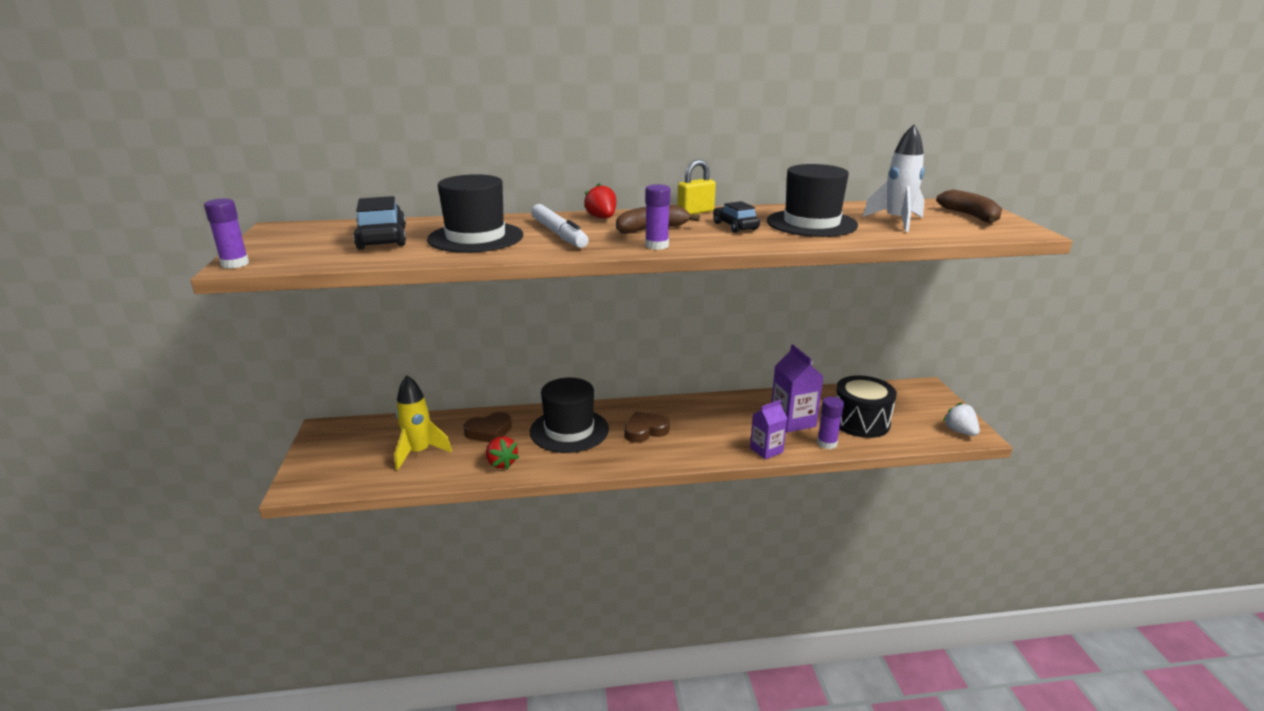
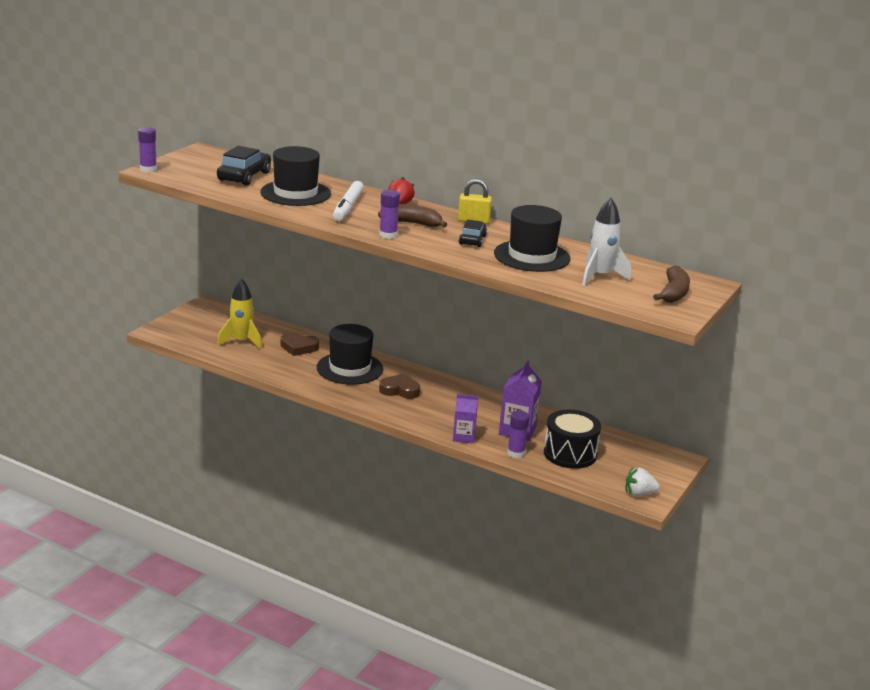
camera: 35 degrees right, 0 degrees up
(501, 463) = (281, 368): red strawberry -> none
(960, 431) = (639, 494): white strawberry -> white strawberry turned 105 degrees counterclockwise

